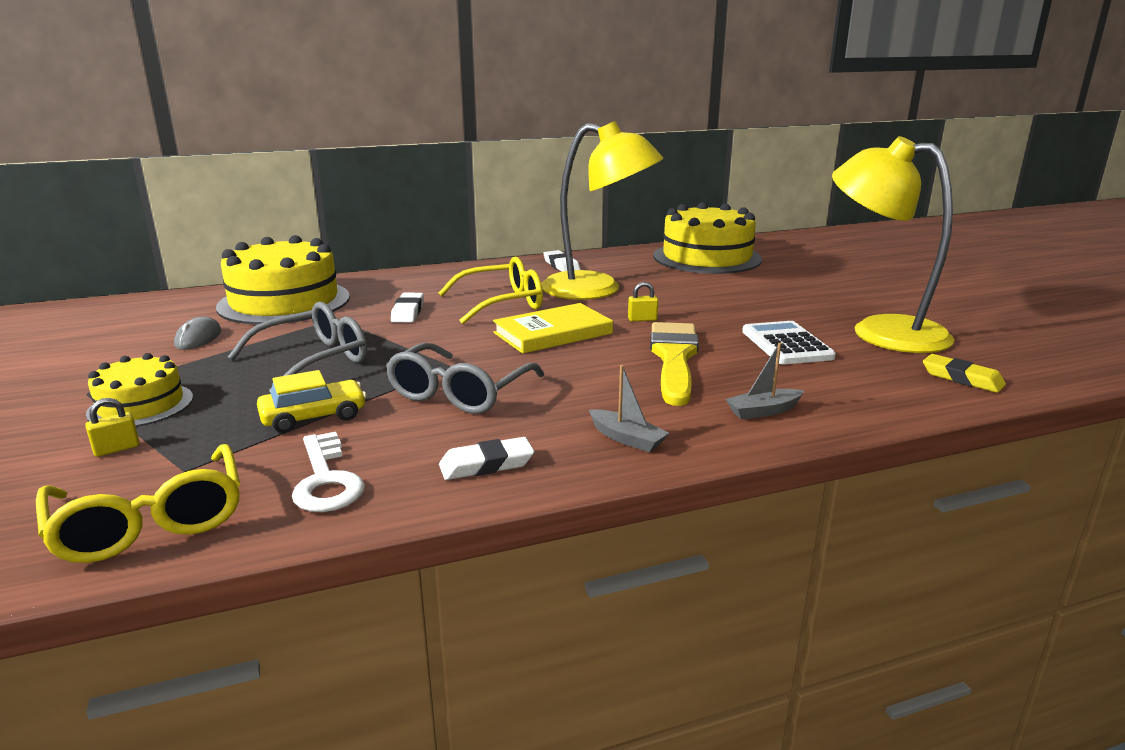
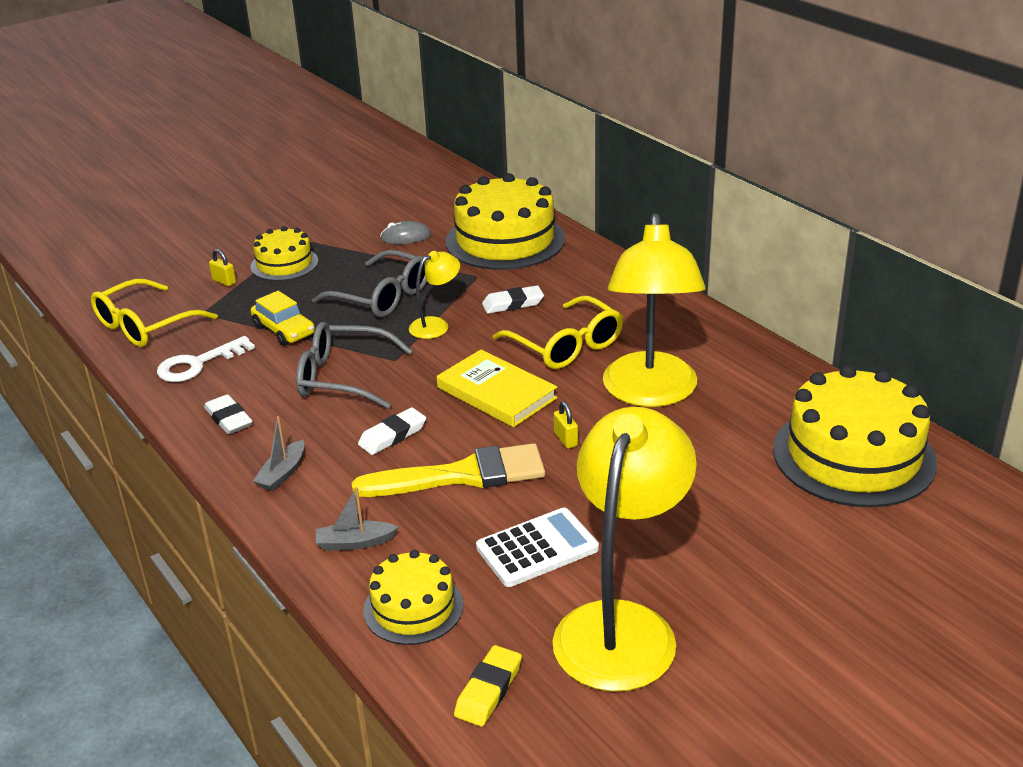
camera: 75 degrees right, 10 degrees up
(406, 343) = (436, 325): none -> yellow lamp
(561, 265) = (724, 352): white eraser -> white eraser (392, 435)
(763, 411) = (355, 543): grey boat -> grey boat turned 60 degrees counterclockwise
(862, 395) = (413, 607): none -> yellow cake

